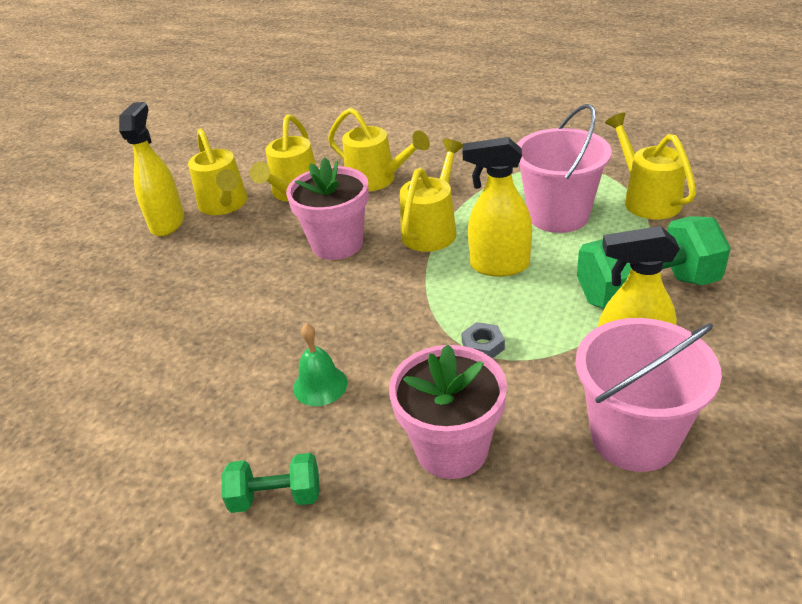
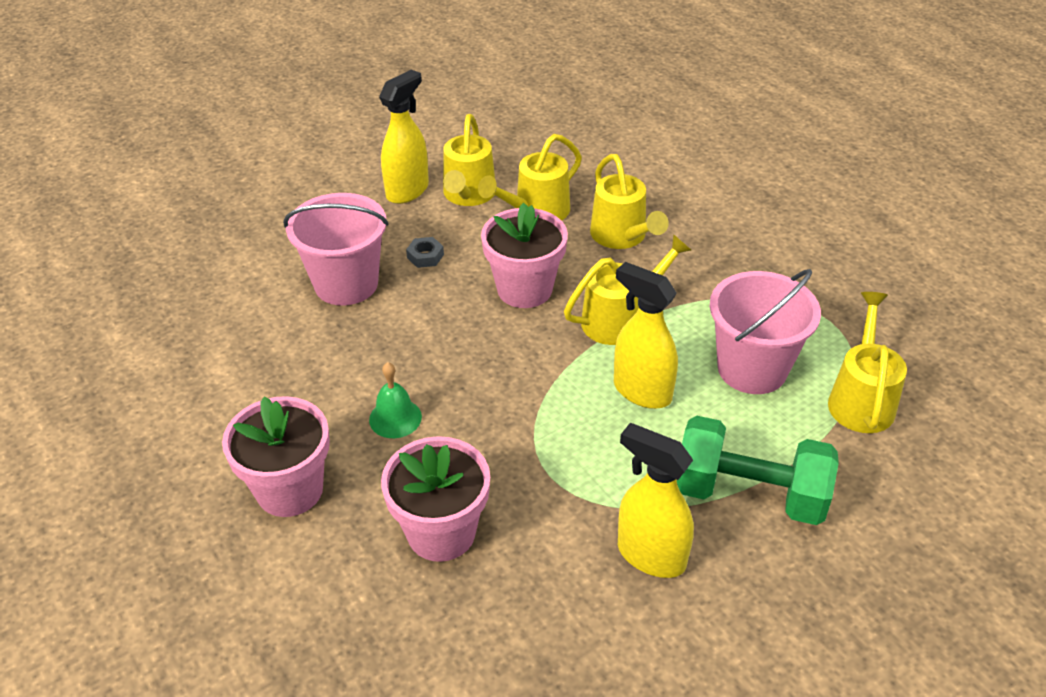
camera: 30 degrees right, 5 degrees up
(276, 497) = (290, 490): green dumbbell -> pink flower pot
(483, 346) = (551, 460): grey nut -> grey nut (425, 256)
(634, 437) = (589, 614): pink bucket -> pink bucket (346, 284)

